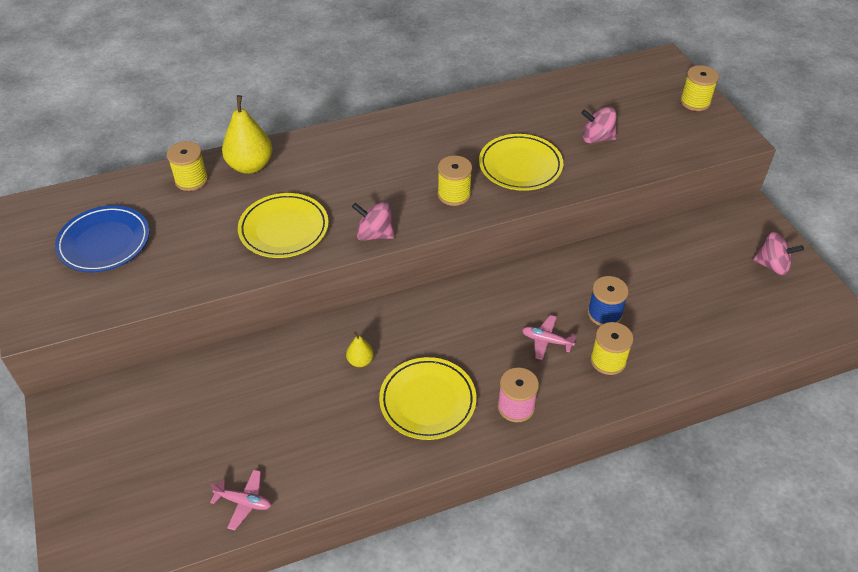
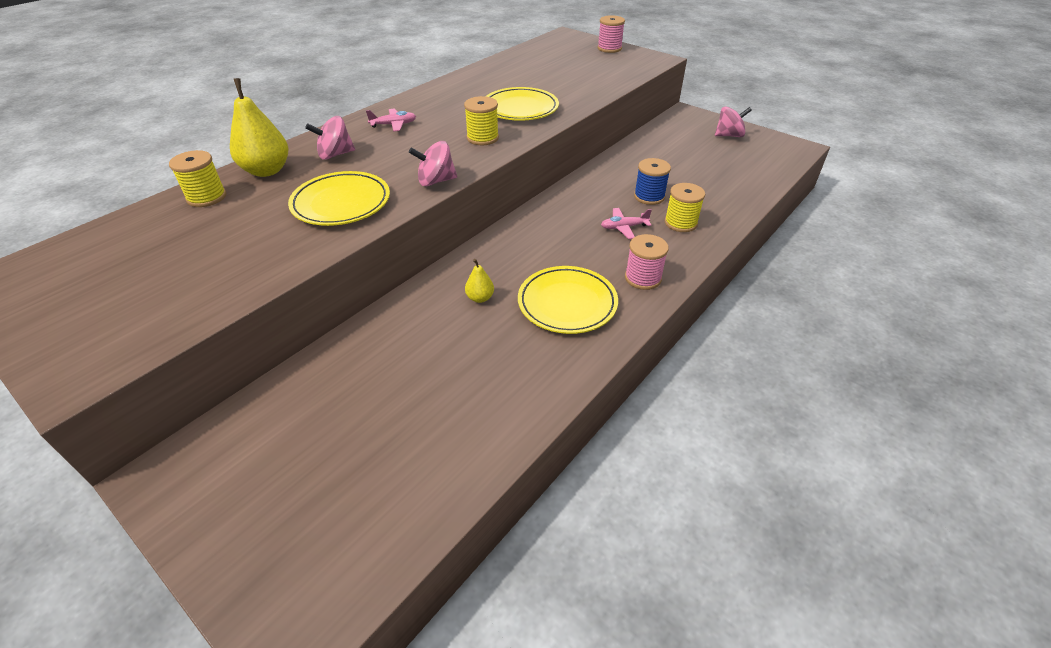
camera: 30 degrees left, 5 degrees down
(104, 242) = (130, 275): blue plate -> none
(244, 502) = (458, 464): pink plane -> pink plane (393, 125)
(597, 138) = (562, 81): pink spinning top -> pink spinning top (335, 155)
(695, 102) = (609, 48): yellow spool -> pink spool

